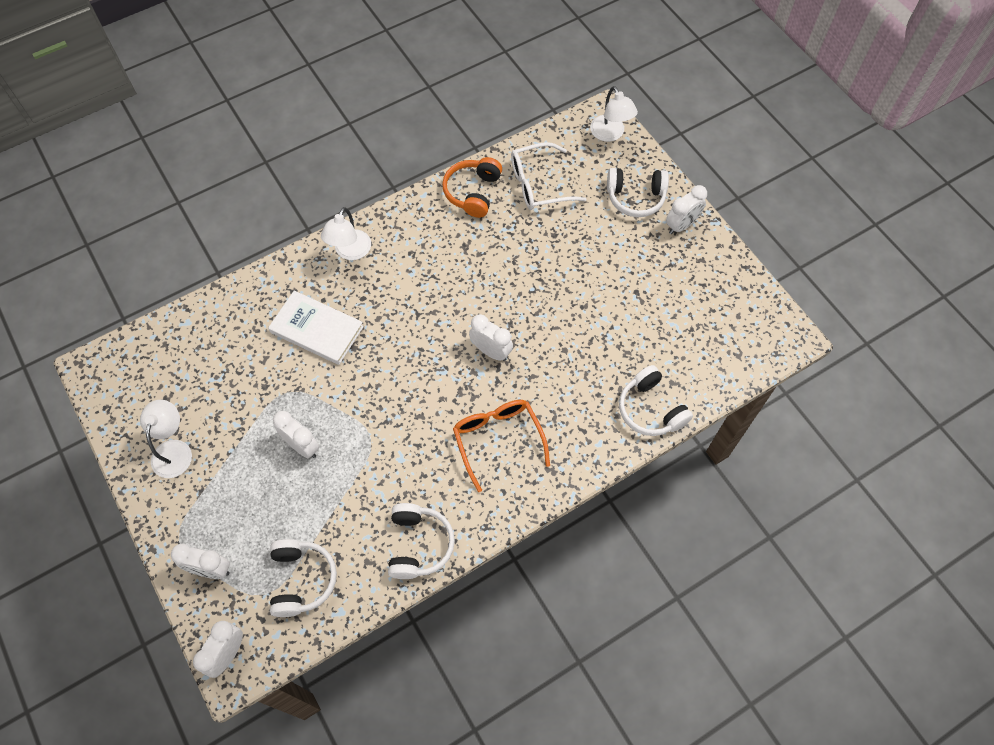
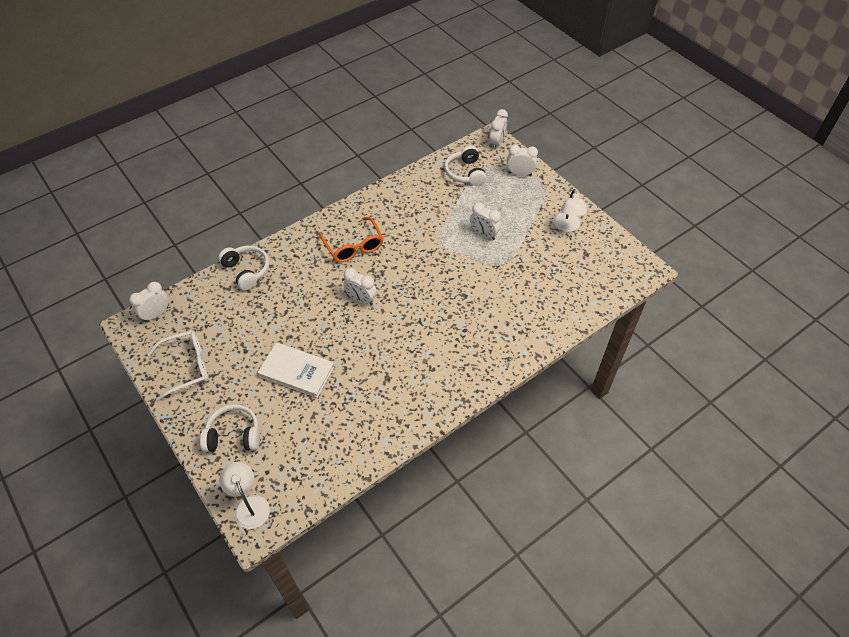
camera: 175 degrees right, 10 degrees down
(317, 329) = (494, 305): white book -> white book (297, 371)
(350, 252) = (483, 366): white lamp -> none
(418, 544) = (400, 192): white headphones -> none
(473, 192) = (384, 429): orange headphones -> none
(538, 184) = (323, 442): white glasses -> white glasses (187, 367)
(681, 225) = (196, 411): white clock -> white clock (156, 314)

